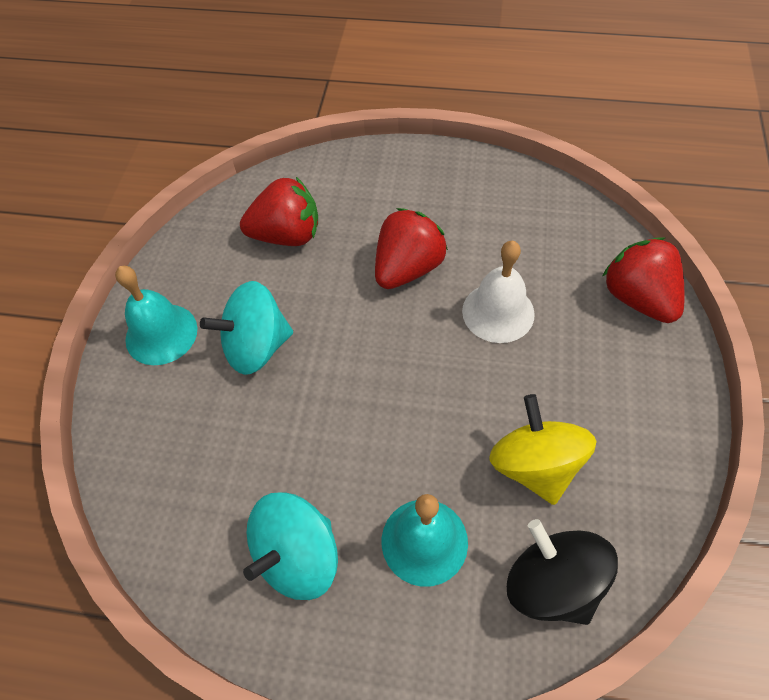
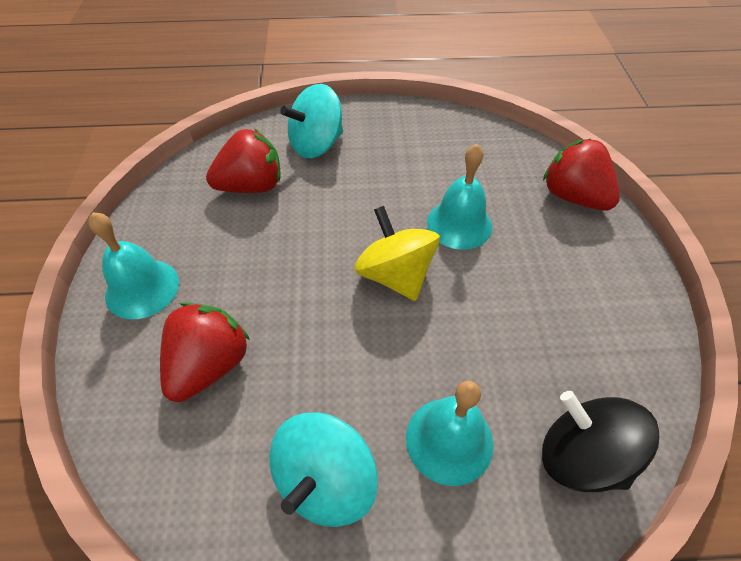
camera: 15 degrees left, 5 degrees down
(256, 346) = (241, 286): turquoise spinning top -> turquoise spinning top (316, 145)
(408, 268) = (369, 199): red strawberry -> red strawberry (210, 365)
(498, 312) = (459, 224): white bell -> turquoise bell
(535, 465) = (531, 349): yellow spinning top -> yellow spinning top (395, 275)

